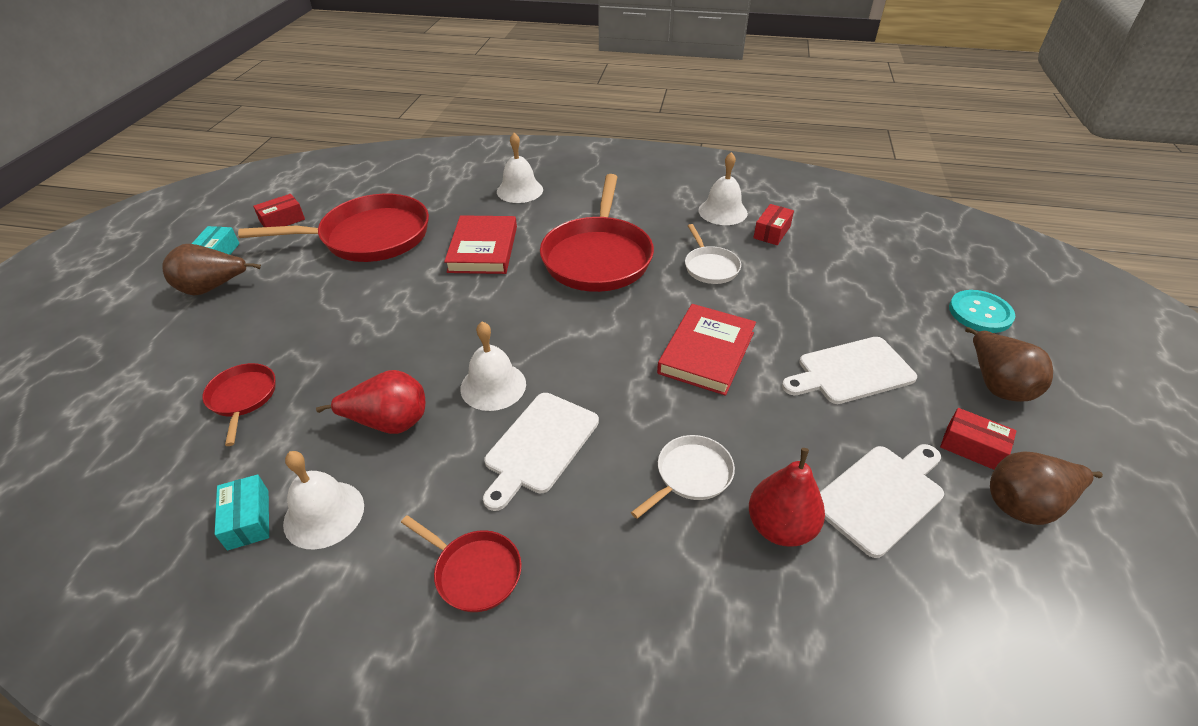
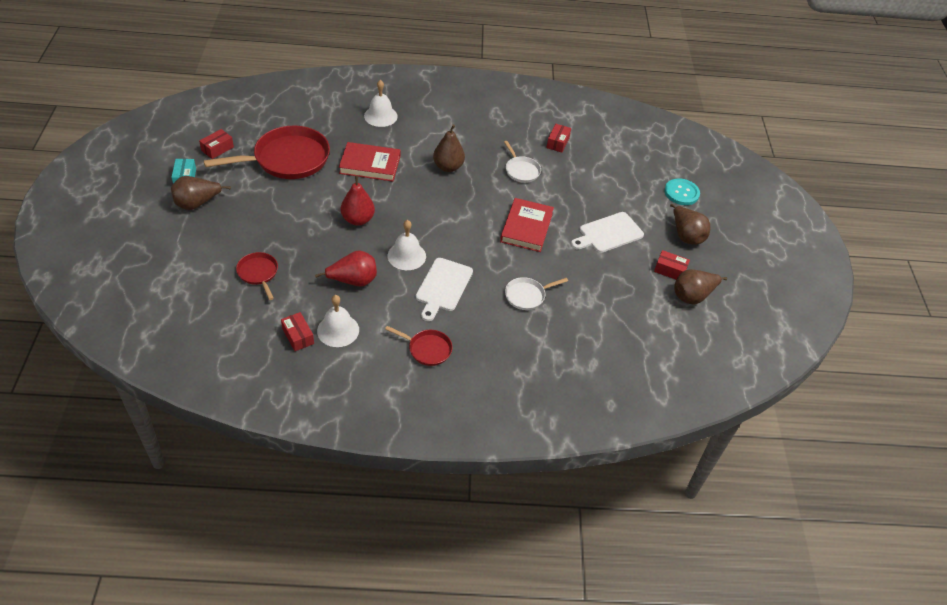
camera: 15 degrees left, 5 degrees up
(248, 519) = (298, 336): turquoise box -> red box
(483, 249) = (370, 165): red book -> red book turned 75 degrees counterclockwise
(597, 257) = (448, 167): red pan -> brown pear
(691, 475) = (527, 295): white pan -> white pan turned 150 degrees counterclockwise
(722, 211) = (524, 128): white bell -> none
(780, 527) = (574, 316): red pear -> red pear (358, 219)
(881, 496) = (624, 298): white cutting board -> none

